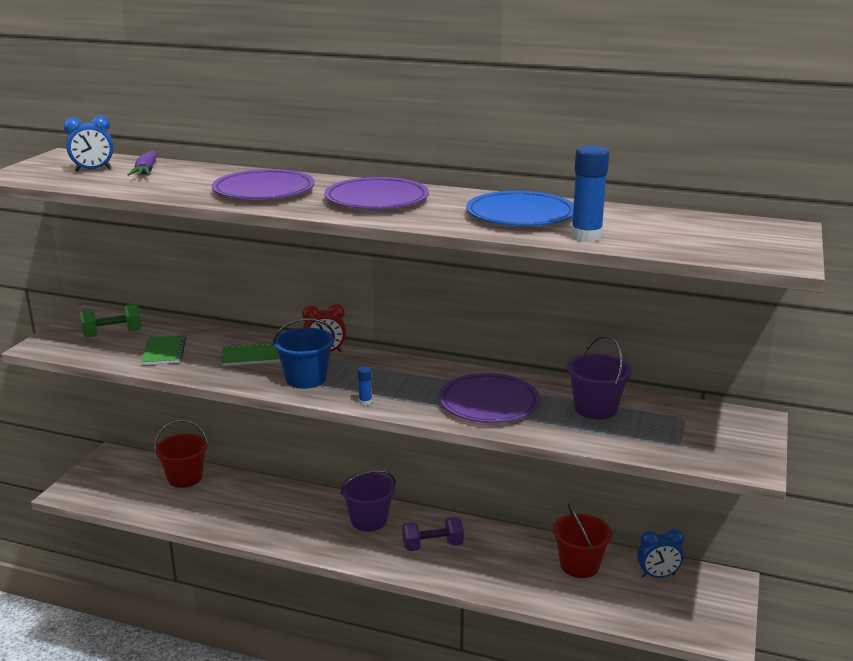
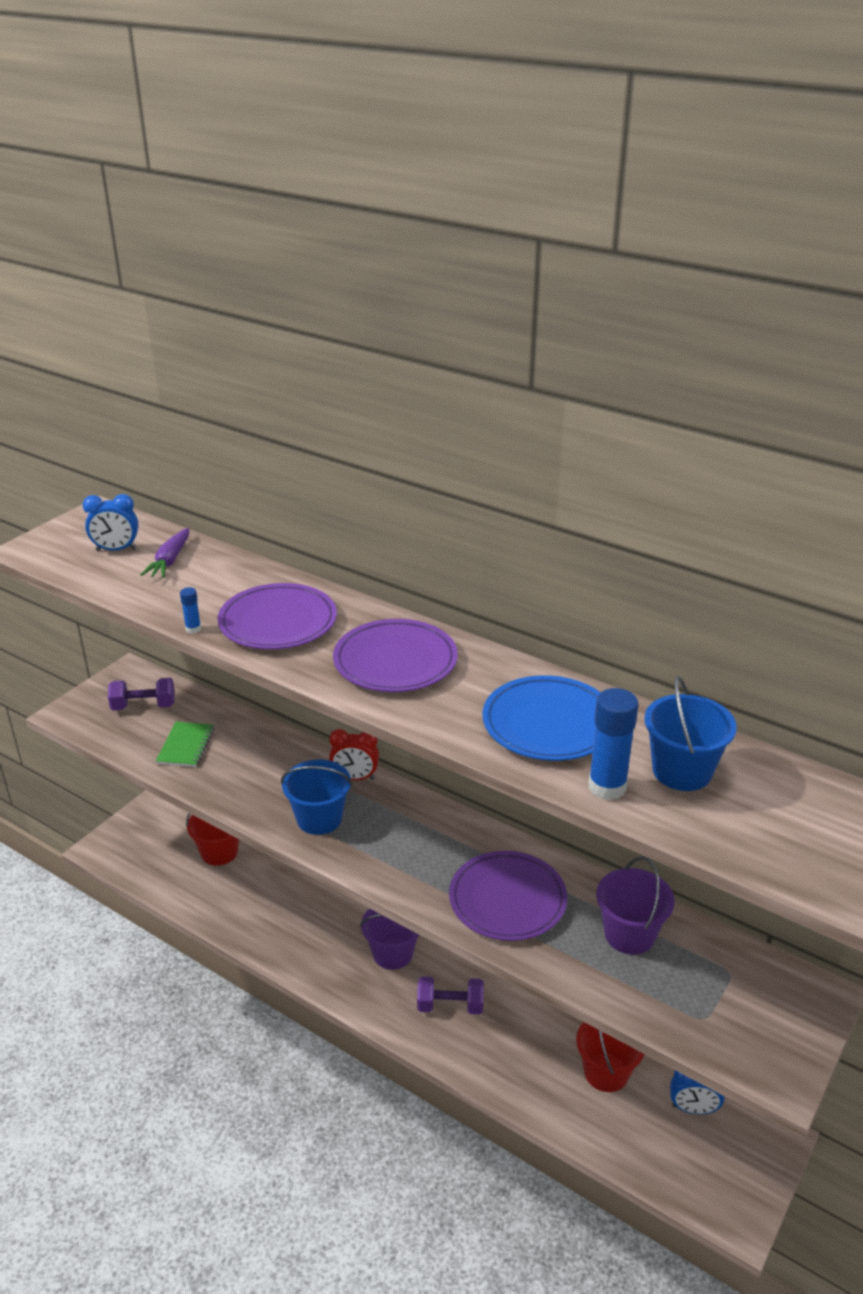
camera: 15 degrees right, 10 degrees up
(113, 333) = (144, 706): green dumbbell -> purple dumbbell
(251, 356) = (273, 769): green notebook -> none
(365, 402) = (370, 870): blue glue stick -> blue glue stick (193, 629)
(636, 225) = (682, 771): none -> blue bucket

